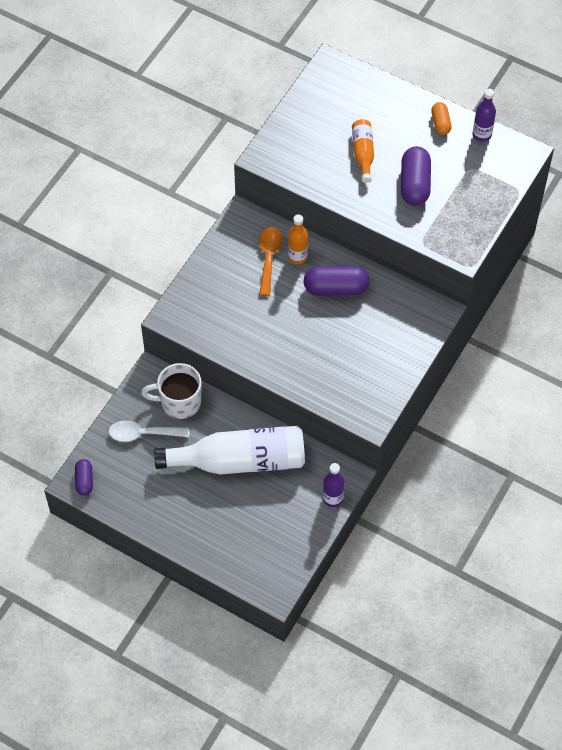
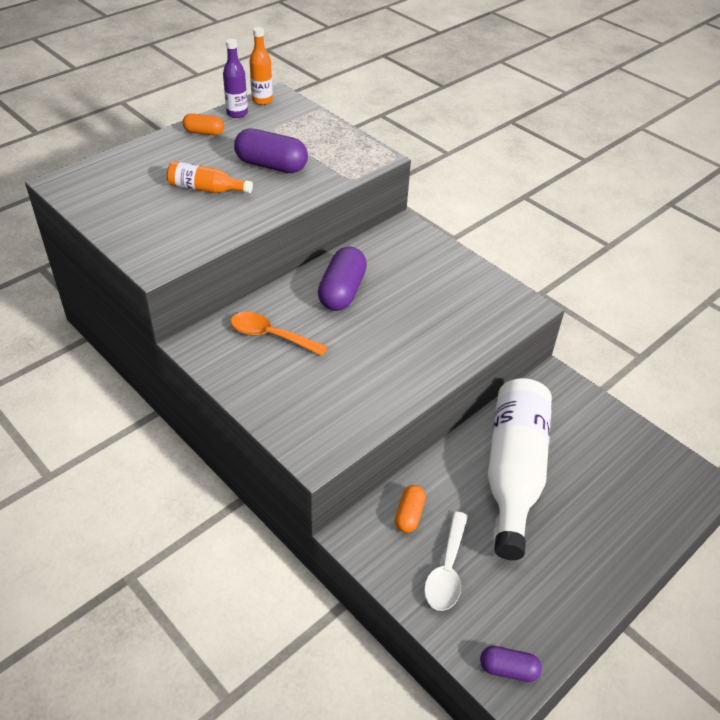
camera: 75 degrees left, 15 degrees down
(179, 402) = (409, 515): white mug -> orange capsule
(297, 256) = (282, 311): orange bottle -> orange bottle (262, 100)
(332, 498) = (581, 399): purple bottle -> none

